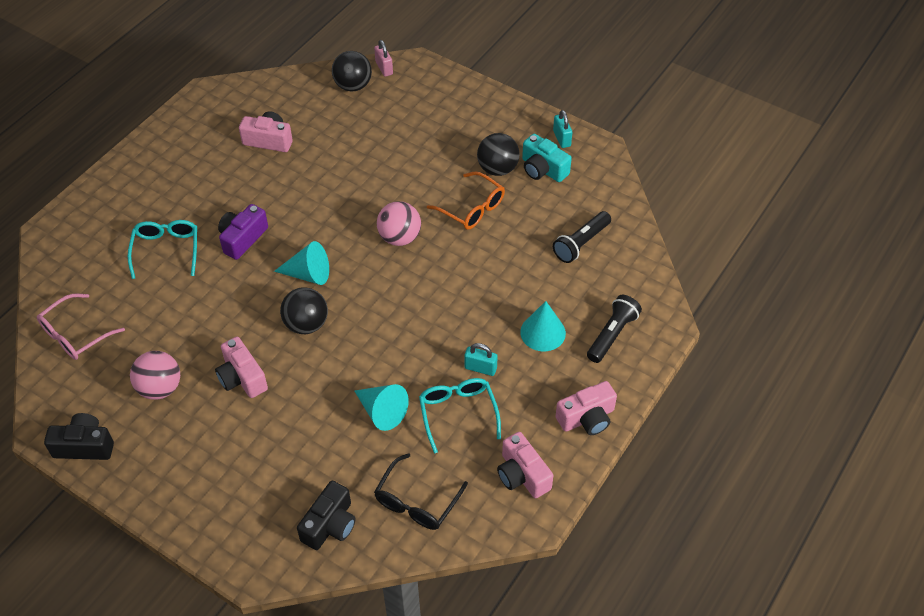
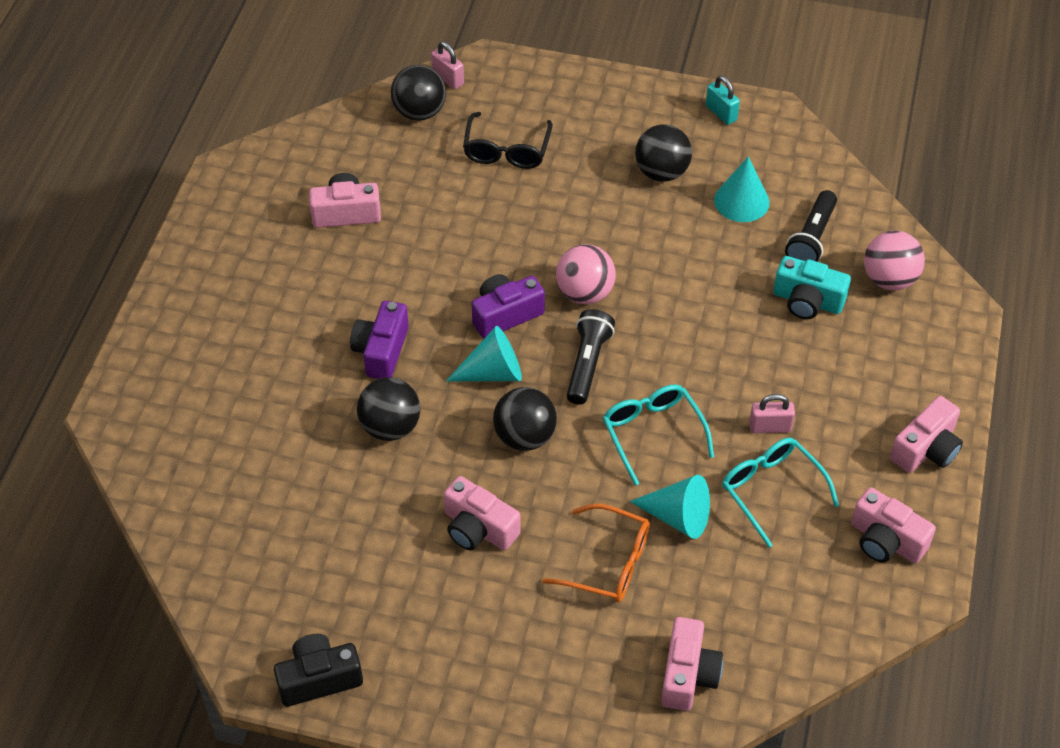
camera: 20 degrees left, 0 degrees up
(75, 335) = (225, 540): pink glasses -> none
(160, 388) = (378, 574): pink ball -> pink ball (889, 279)
(166, 250) = (287, 394): turquoise glasses -> turquoise glasses (652, 433)
(221, 291) = (390, 427): none -> black ball
(330, 525) = (688, 674): black camera -> pink camera
(338, 237) = (505, 315): none -> purple camera
(416, 502) = (778, 613): black glasses -> black glasses (506, 150)
(472, 208) = (656, 231): orange glasses -> orange glasses (608, 563)
(480, 368) = (770, 427): turquoise padlock -> pink padlock
(543, 169) = (718, 158): turquoise camera -> turquoise camera (807, 301)
(543, 332) = (821, 361): turquoise cone -> turquoise cone (741, 201)
(612, 334) = (904, 340): black flashlight -> black flashlight (588, 364)

